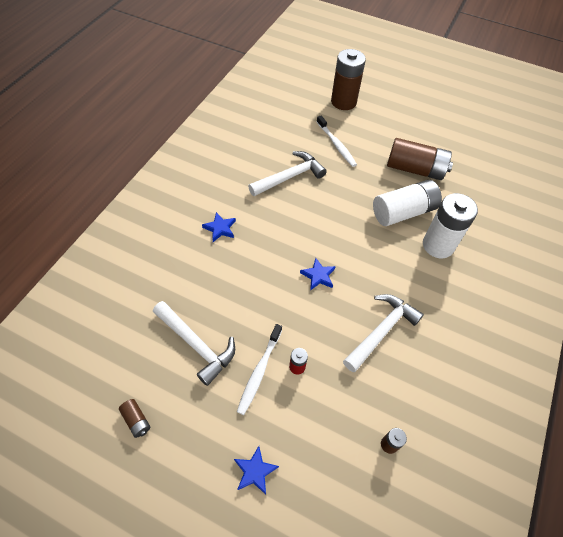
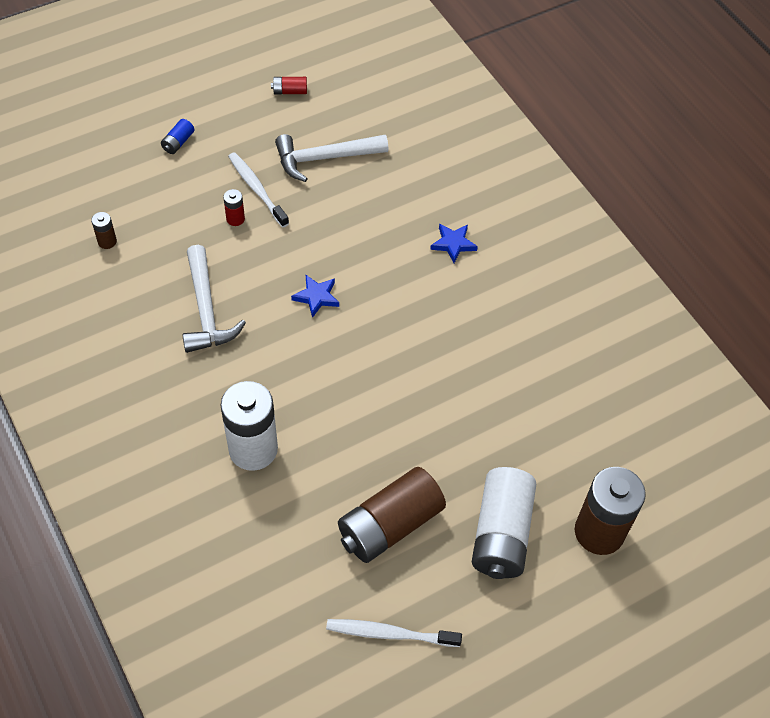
camera: 125 degrees right, 0 degrees up
(136, 420) = (290, 91): brown battery -> red battery
(255, 471) = (178, 142): blue star -> blue battery
(289, 177) = (486, 358): white hammer -> none
(336, 144) = (509, 455): white toothbrush -> white toothbrush (390, 633)
(403, 212) = (331, 450): white battery -> white battery (501, 533)

